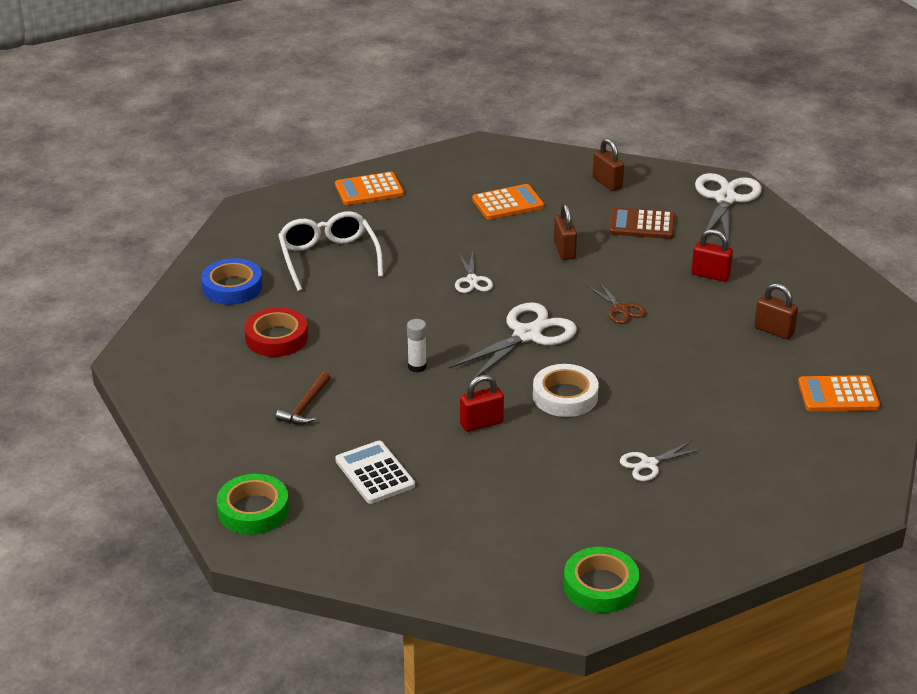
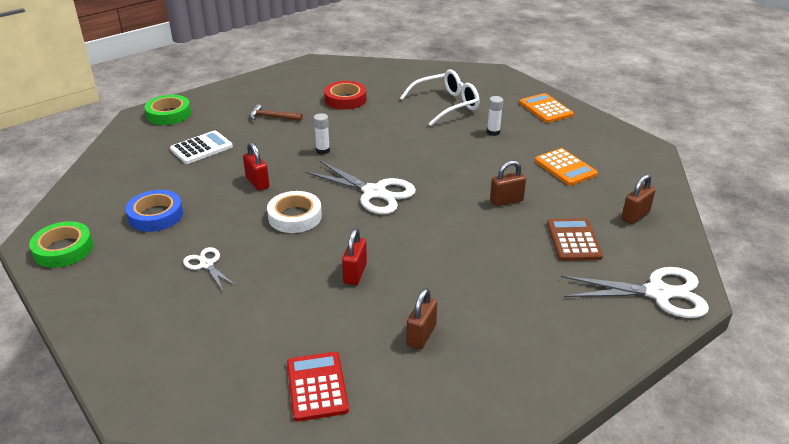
camera: 80 degrees right, 0 degrees up
(232, 287) = (398, 79): blue tape -> blue tape (156, 215)
(414, 235) = (493, 132): none -> white glue stick
(472, 280) = (441, 162): white scissors -> none
(620, 309) = (426, 236): brown scissors -> none
(710, 275) = (505, 288): red padlock -> red padlock (355, 273)
(838, 395) = (317, 386): orange calculator -> red calculator

